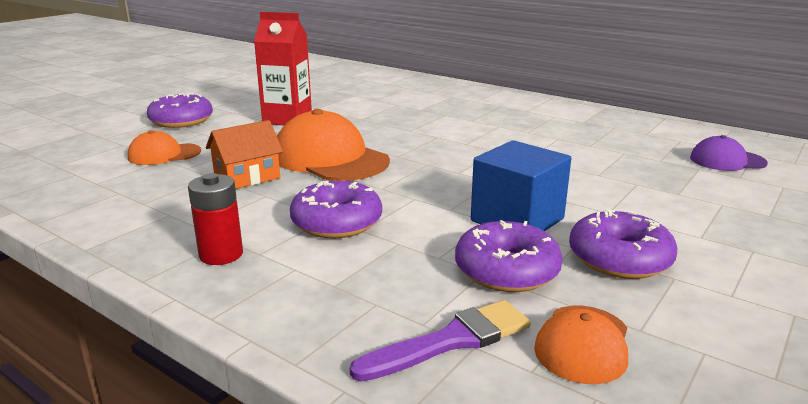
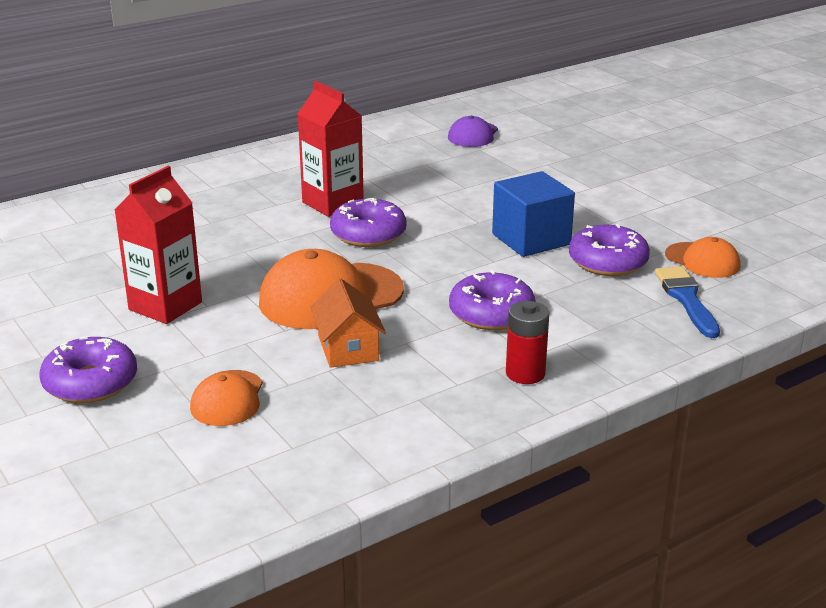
camera: 70 degrees left, 5 degrees up
(451, 341) = (686, 299): purple brush -> blue brush
(494, 134) = (332, 203): none -> red carton
(619, 258) = (609, 221): purple donut -> purple donut (368, 234)

